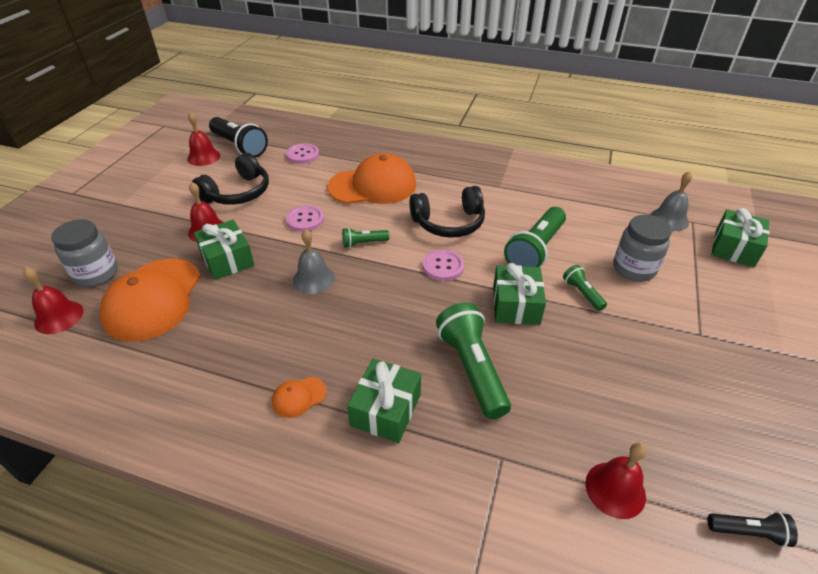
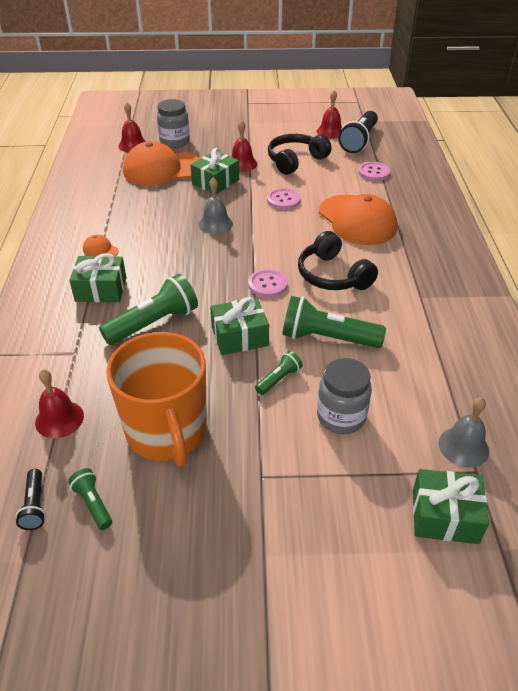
camera: 70 degrees right, 0 degrees up
(238, 193) = (295, 161): black headphones -> black headphones turned 120 degrees clockwise
(363, 243) = (272, 236): green flashlight -> green flashlight (93, 504)
(644, 390) = (167, 432): none -> orange mug

